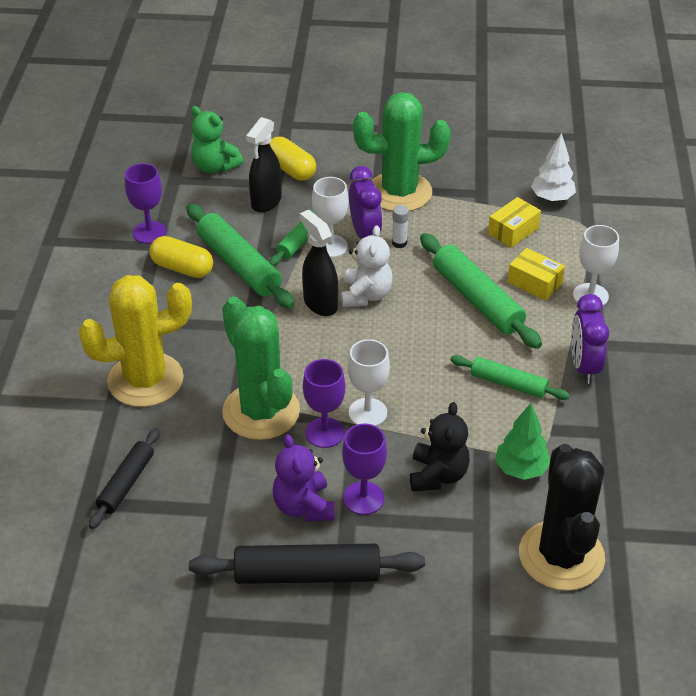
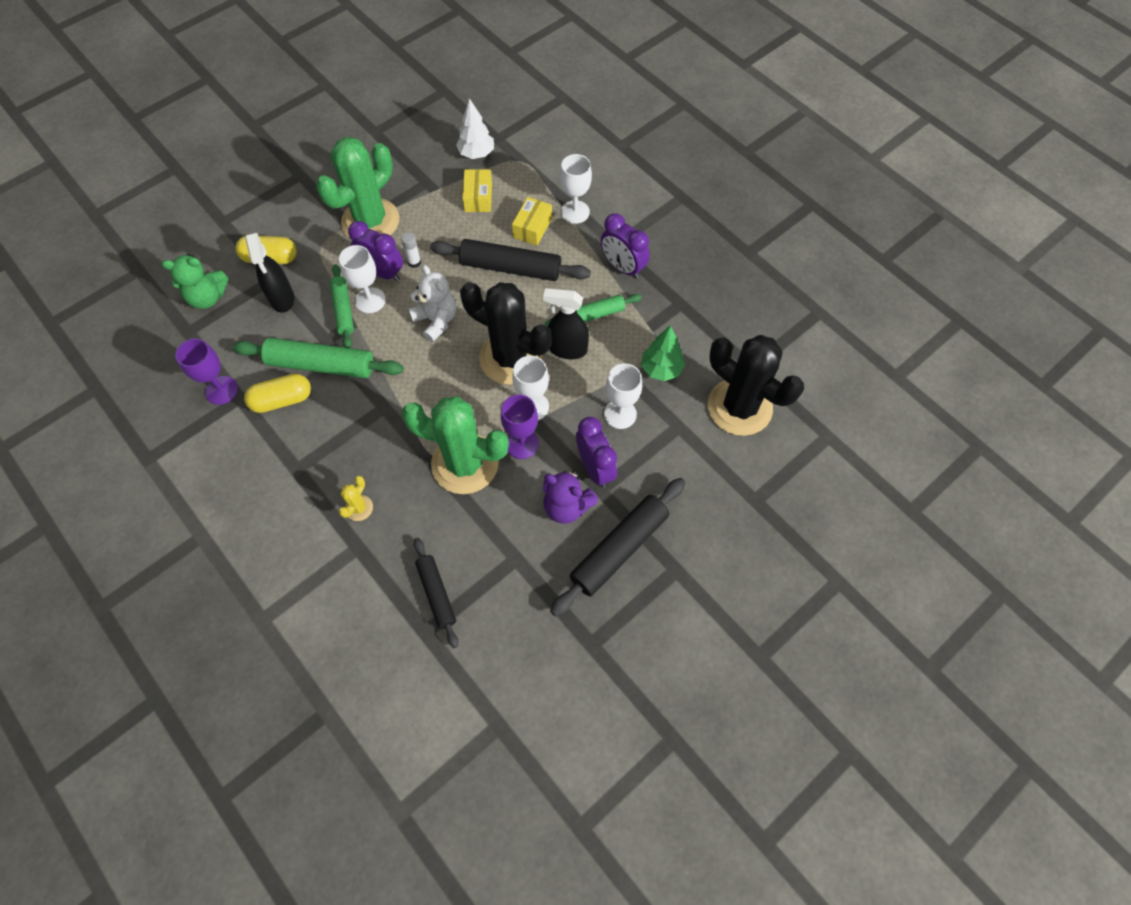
camera: 45 degrees left, 20 degrees up
(145, 380) = (359, 508): yellow cactus -> yellow cactus, size x0.41
(320, 303) = (413, 351): black spray bottle -> black spray bottle (567, 349)
(363, 498) = (595, 468): purple goblet -> purple clock
(394, 364) = (510, 358): none -> black cactus
(438, 475) = (620, 414): black teddy bear -> white goblet
(477, 299) = (510, 268): green rolling pin -> black rolling pin
(534, 283) = (532, 228): yellow box -> yellow box turned 60 degrees counterclockwise

